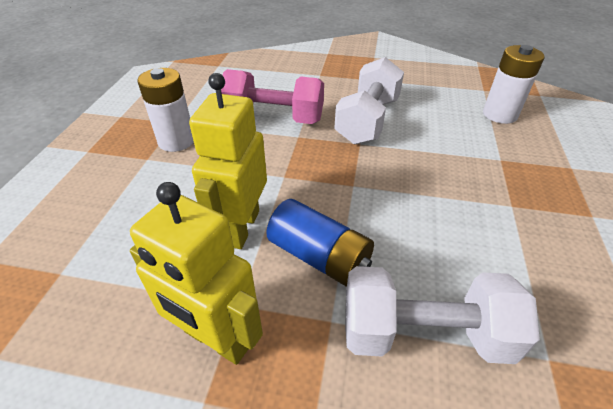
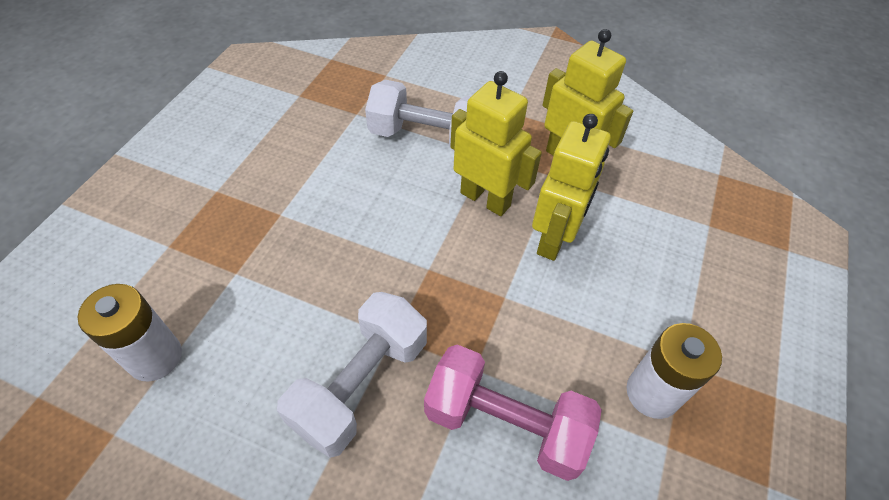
camera: 170 degrees left, 10 degrees up
(319, 257) = (485, 199): blue battery -> yellow robot

